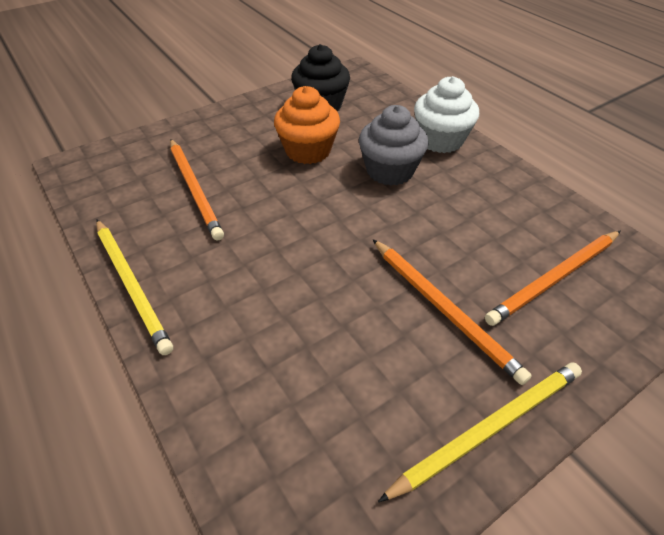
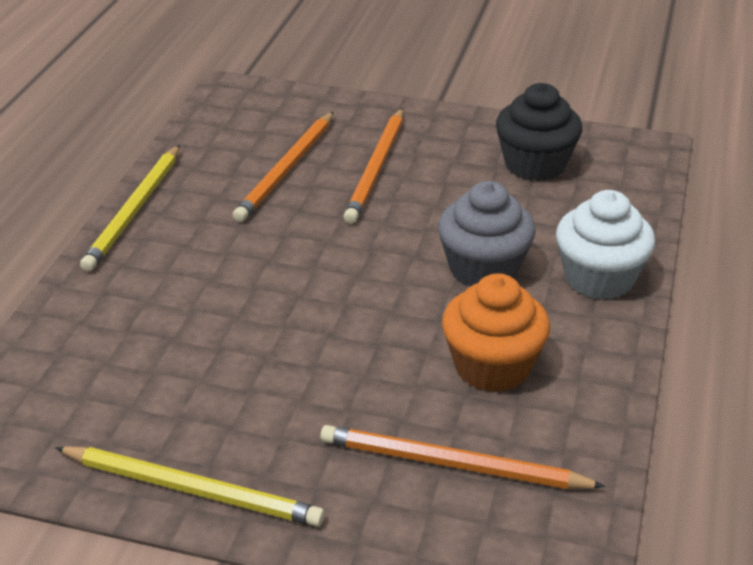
camera: 50 degrees right, 10 degrees down
(308, 151) = (439, 199): orange cupcake -> orange cupcake (492, 367)
(443, 309) = (310, 401): orange pencil -> orange pencil (376, 168)

